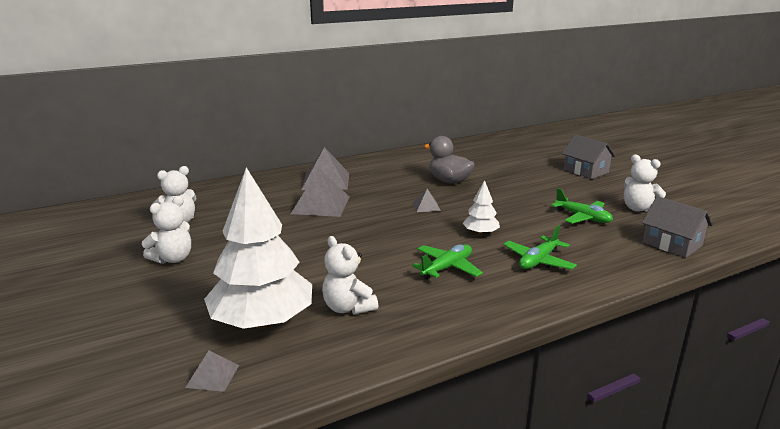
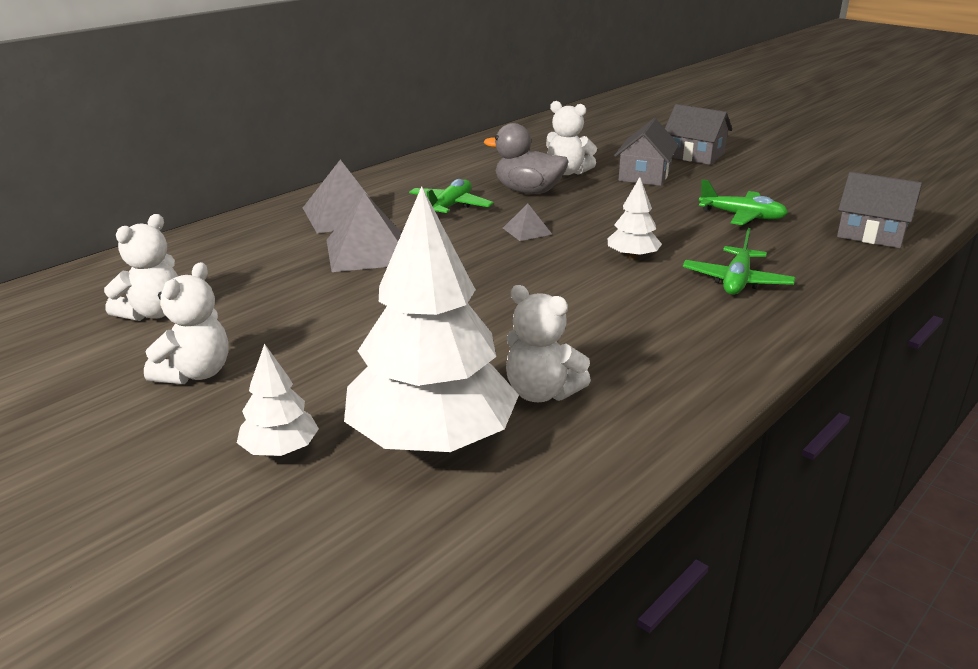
camera: 20 degrees left, 5 degrees up
(180, 309) = (280, 450): none -> white tree
(212, 376) = (426, 537): grey pyramid -> none
(447, 268) = (629, 311): green plane -> green plane (450, 207)
(537, 180) = (644, 175): none -> grey house
(638, 209) = (797, 195): white teddy bear -> white teddy bear (567, 172)

